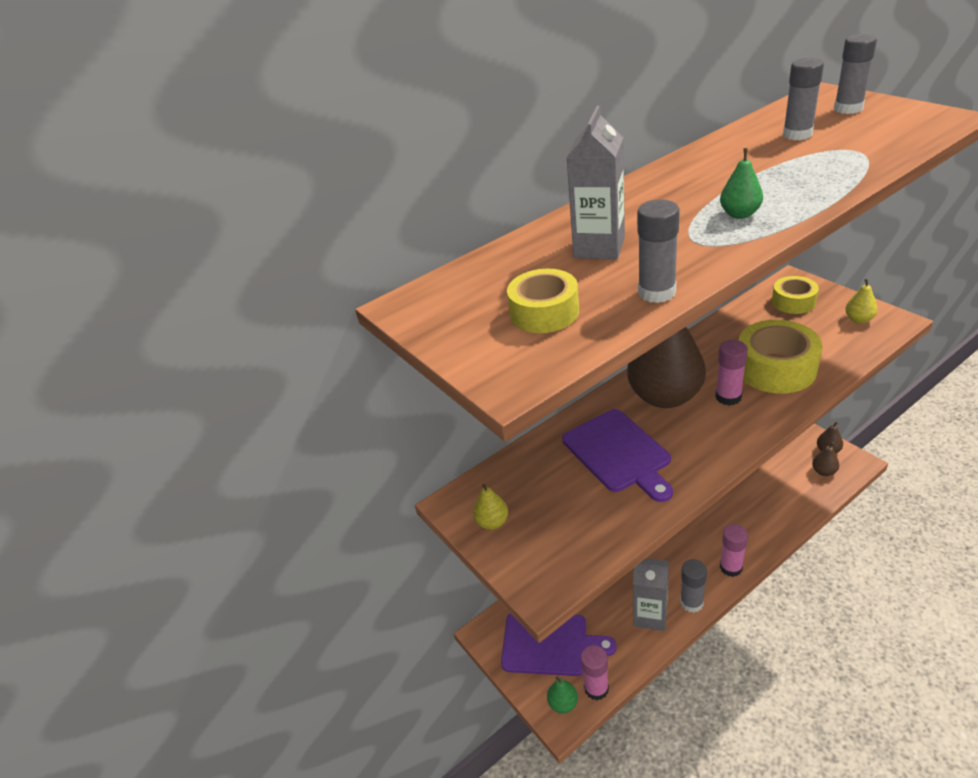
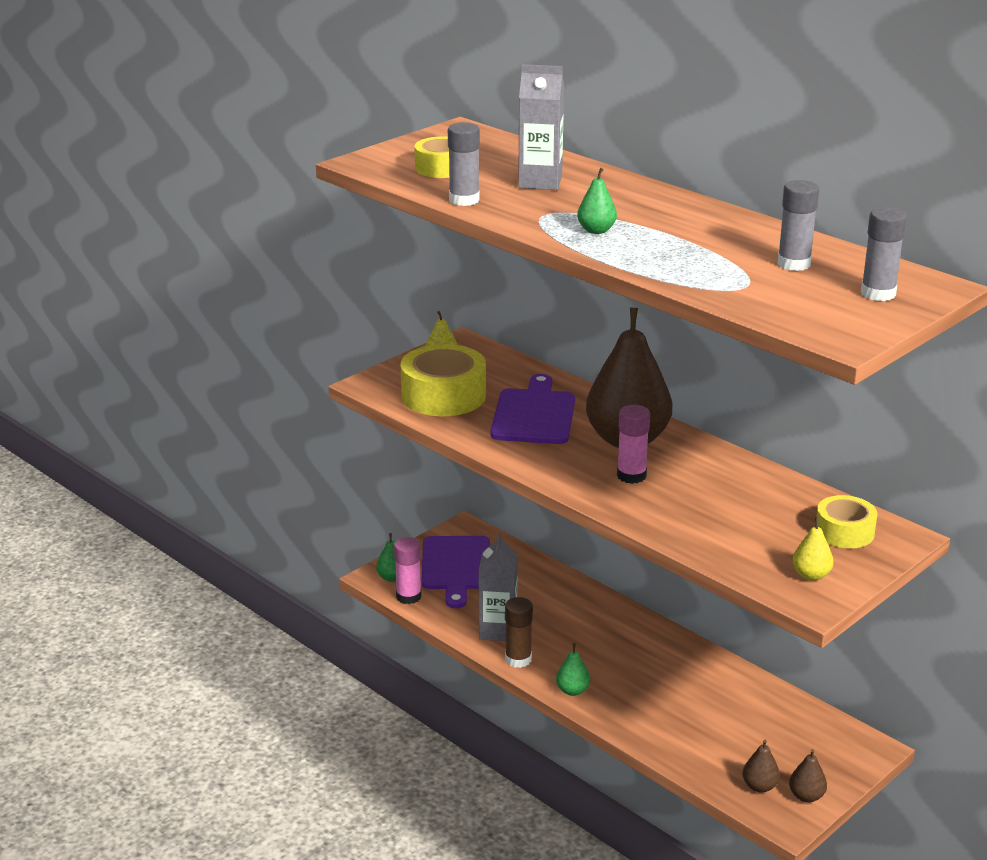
camera: 75 degrees right, 10 degrees down
(618, 453) = (534, 414): purple cutting board -> purple cutting board turned 135 degrees clockwise
(691, 602) = (518, 659): grey glue stick -> brown glue stick
(731, 567) = (572, 690): pink glue stick -> green pear
(775, 368) = (690, 508): yellow tape -> yellow tape (443, 395)

